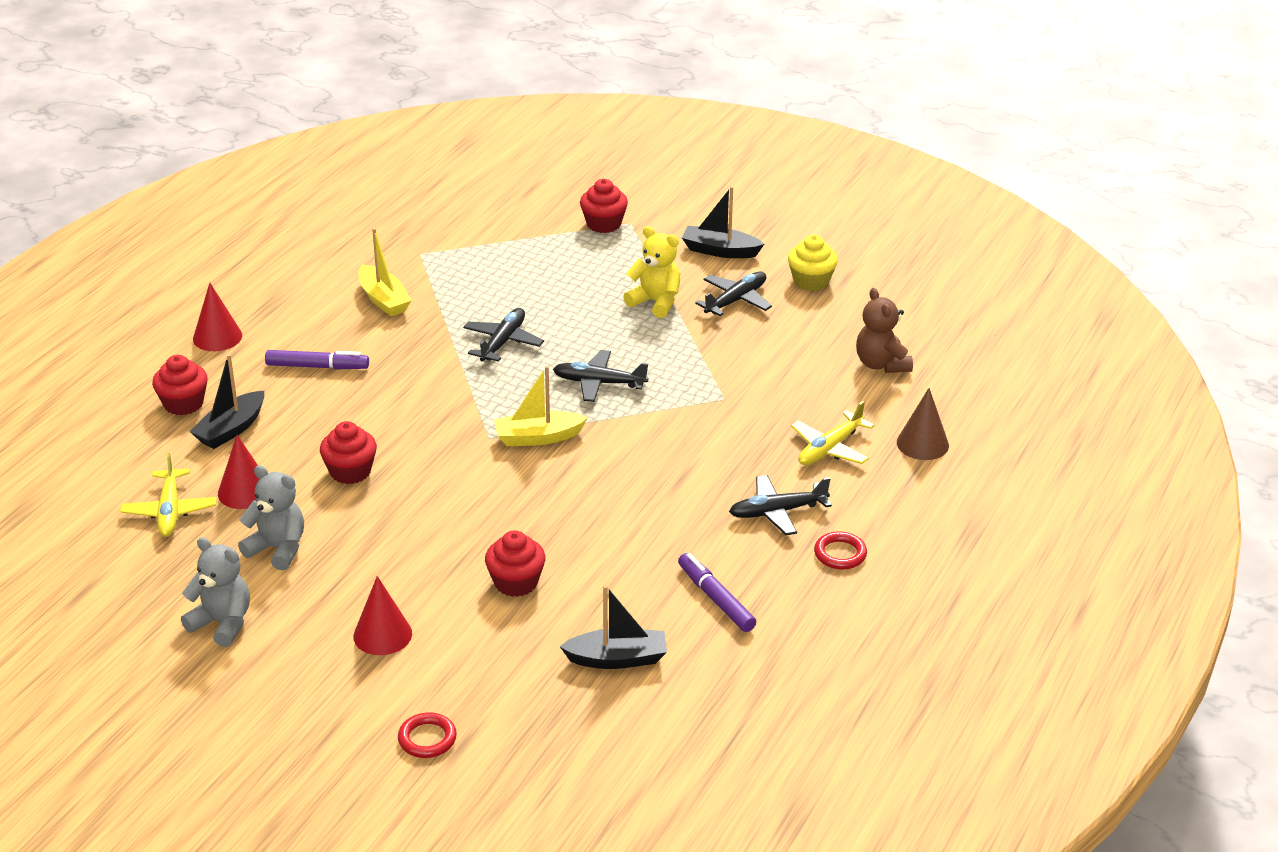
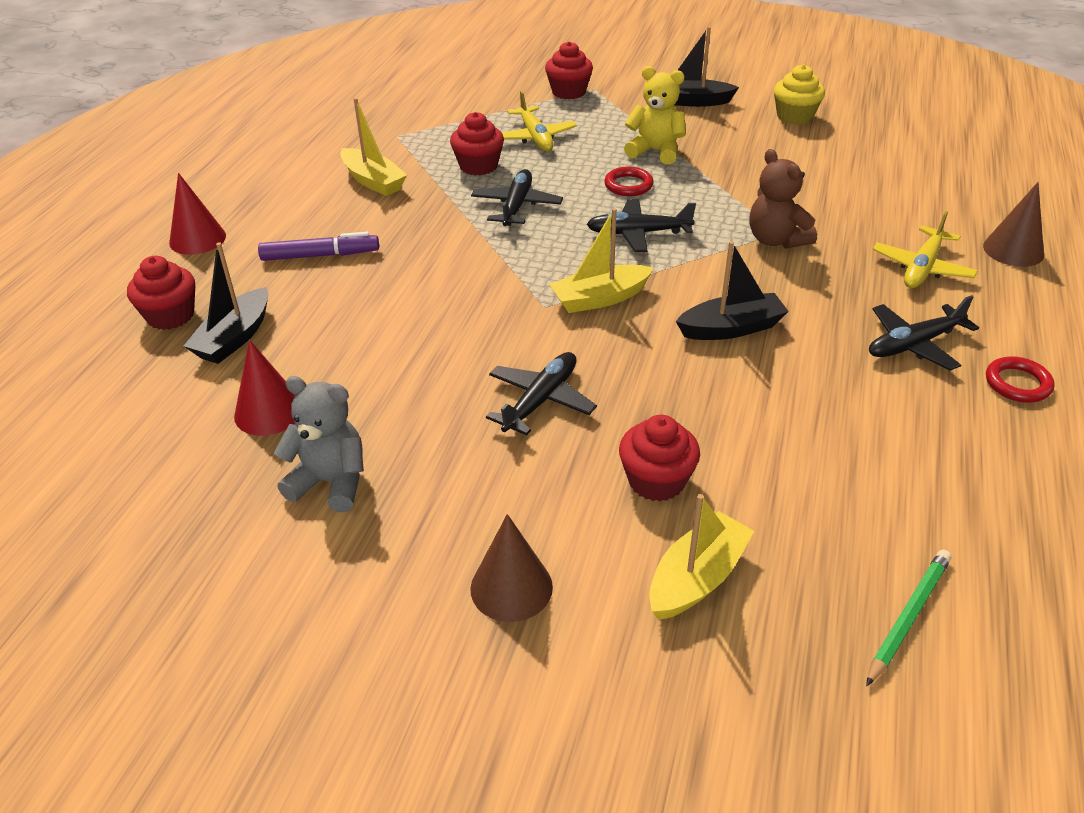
camera: 10 degrees left, 5 degrees up
(170, 511) = (175, 451): yellow plane -> yellow plane (535, 137)
(222, 623) = (279, 608): grey teddy bear -> none
(350, 471) = (395, 368): red cupcake -> red cupcake (478, 166)
(382, 635) = (511, 587): red cone -> brown cone
(427, 739) = (641, 757): red ring -> red ring (628, 185)
(513, 648) = (697, 578): none -> yellow boat
(617, 659) = (841, 570): black boat -> black boat (731, 328)
(646, 692) = (908, 616): none -> green pencil
(716, 599) = (913, 463): purple marker -> none
(735, 300) = (733, 141): black plane -> black plane (540, 400)
(881, 364) = (914, 180): brown teddy bear -> brown teddy bear (776, 240)

